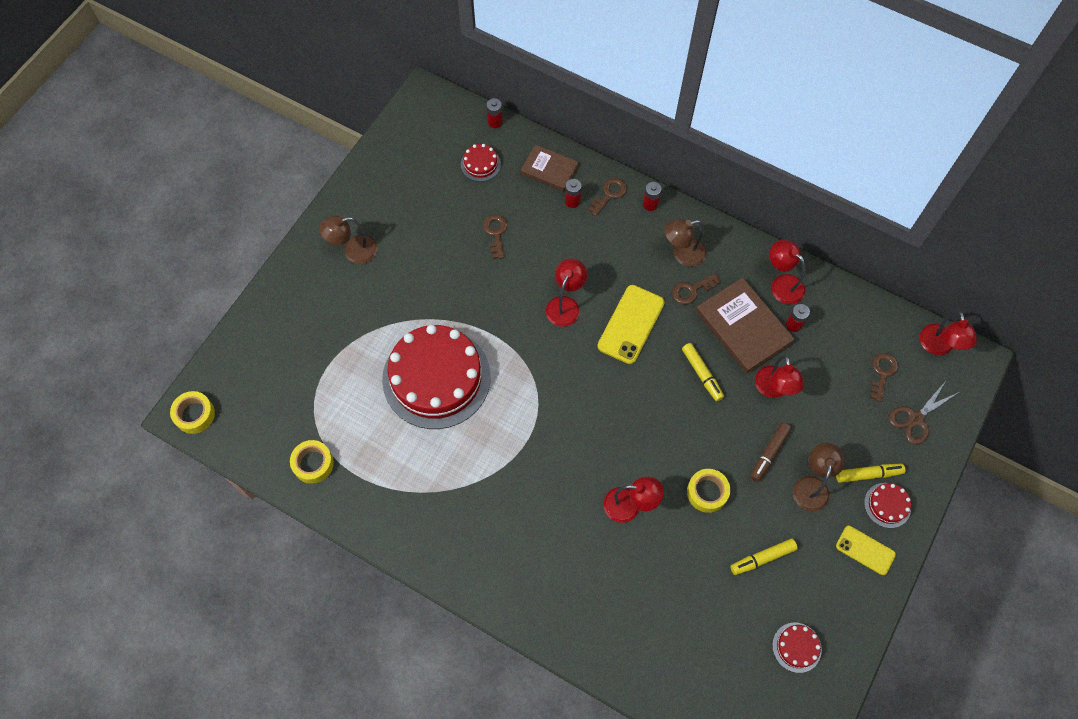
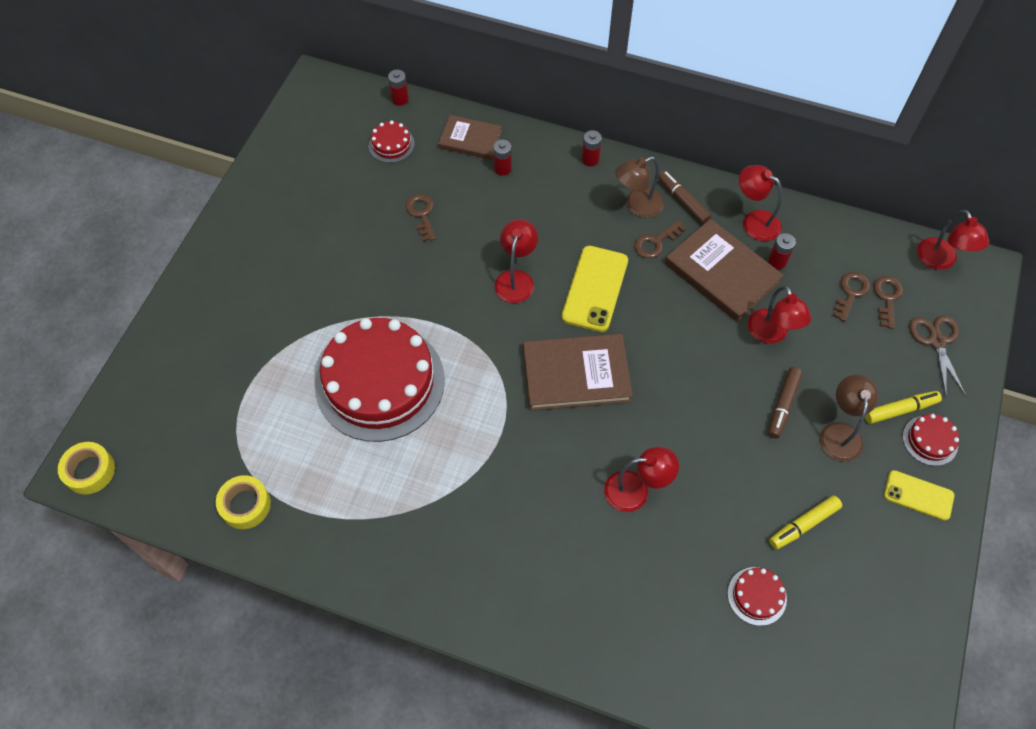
camera: 10 degrees left, 5 degrees down
(353, 251) = (259, 257): brown lamp -> none
(600, 398) = (576, 374): none -> brown book
(609, 194) = (542, 156): brown key -> brown key (851, 293)
(702, 374) = (687, 330): yellow marker -> none
(707, 492) = (722, 460): yellow tape -> none
(723, 255) = (683, 201): none -> brown marker
(796, 647) = (868, 622): red cake -> red cake (757, 596)
(915, 419) = (936, 341): brown scissors -> brown scissors turned 135 degrees clockwise

